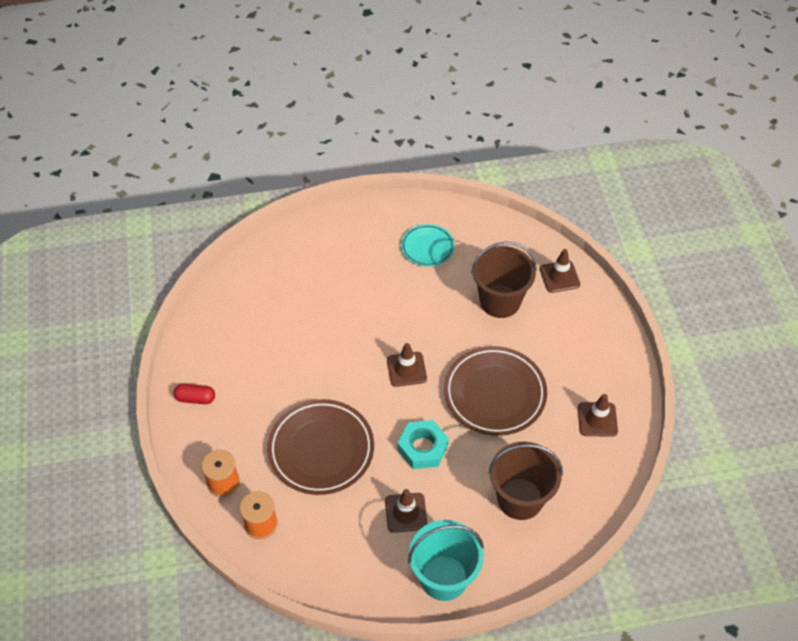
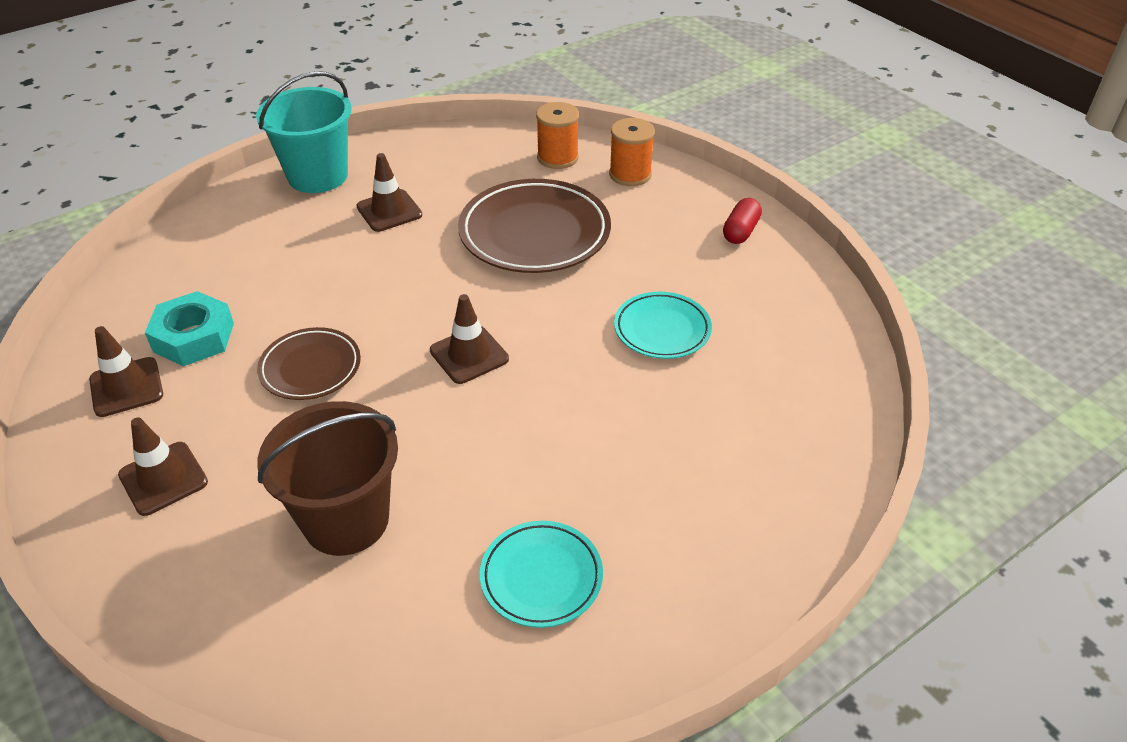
camera: 155 degrees right, 10 degrees down
(195, 398) = (740, 231): red capsule -> red capsule turned 45 degrees counterclockwise
(295, 345) = (662, 329): none -> turquoise plate
(422, 448) = (397, 274): turquoise nut -> turquoise nut (194, 337)
(494, 394) = (310, 368): brown plate -> brown plate, size x0.57
(520, 499) = (238, 264): brown bucket -> none
(559, 277) = (227, 620): brown traffic cone -> brown traffic cone (163, 478)

